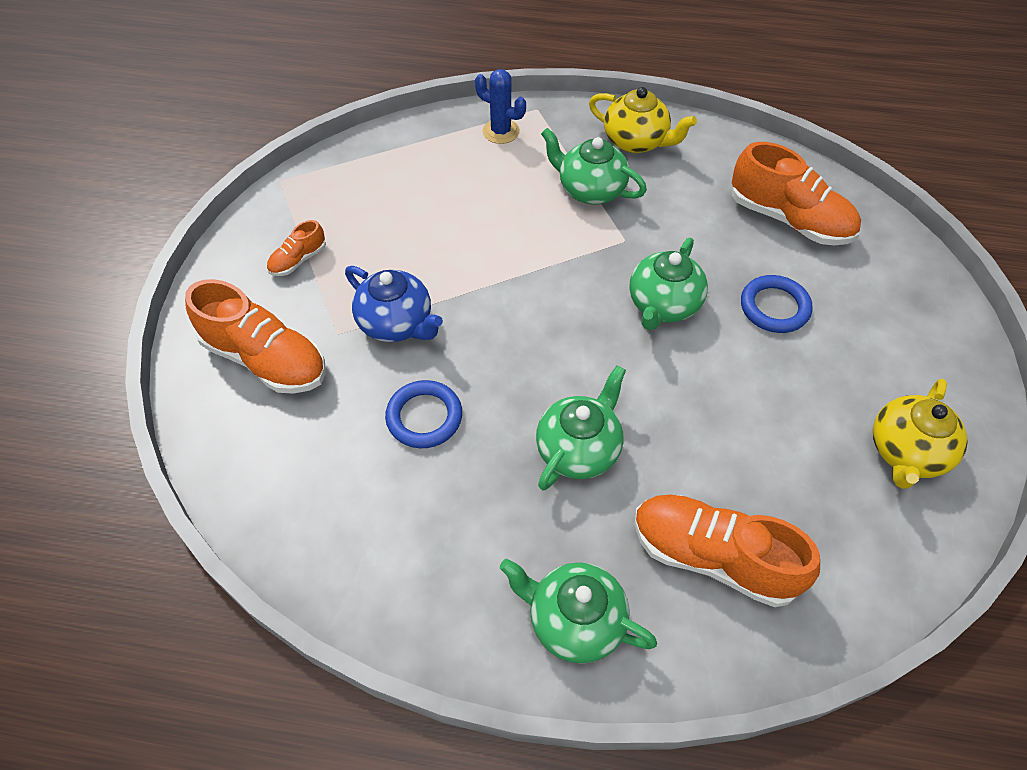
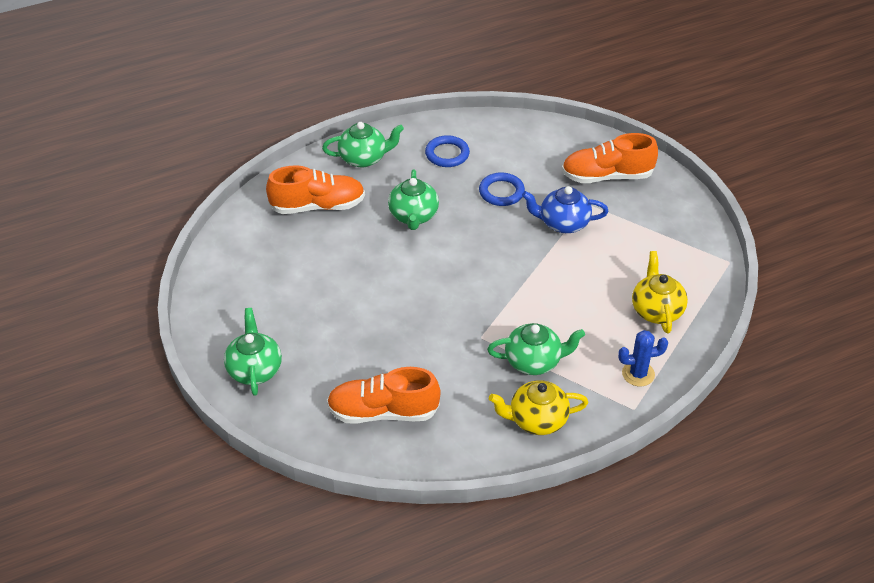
camera: 145 degrees right, 10 degrees down
(298, 260) = (655, 225): orange shoe -> none
(663, 305) = (425, 308): green teapot -> green teapot (254, 370)
(774, 307) = (357, 341): blue ring -> blue ring (447, 154)
(906, 452) = (241, 296): yellow teapot -> yellow teapot (656, 310)

